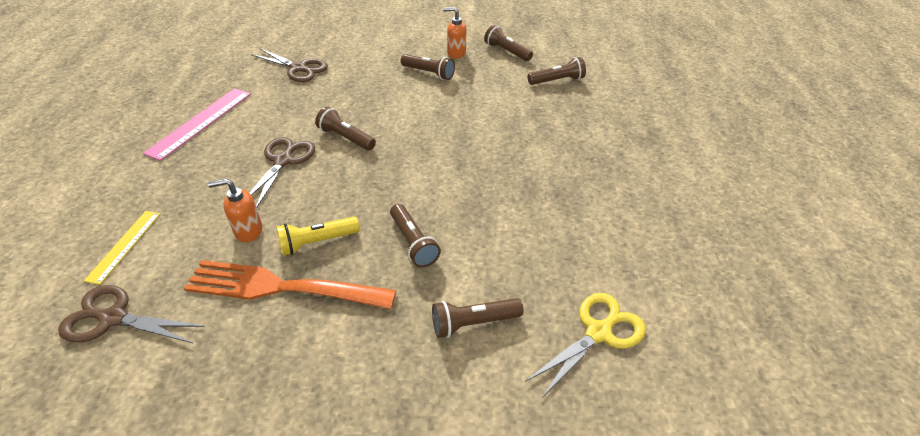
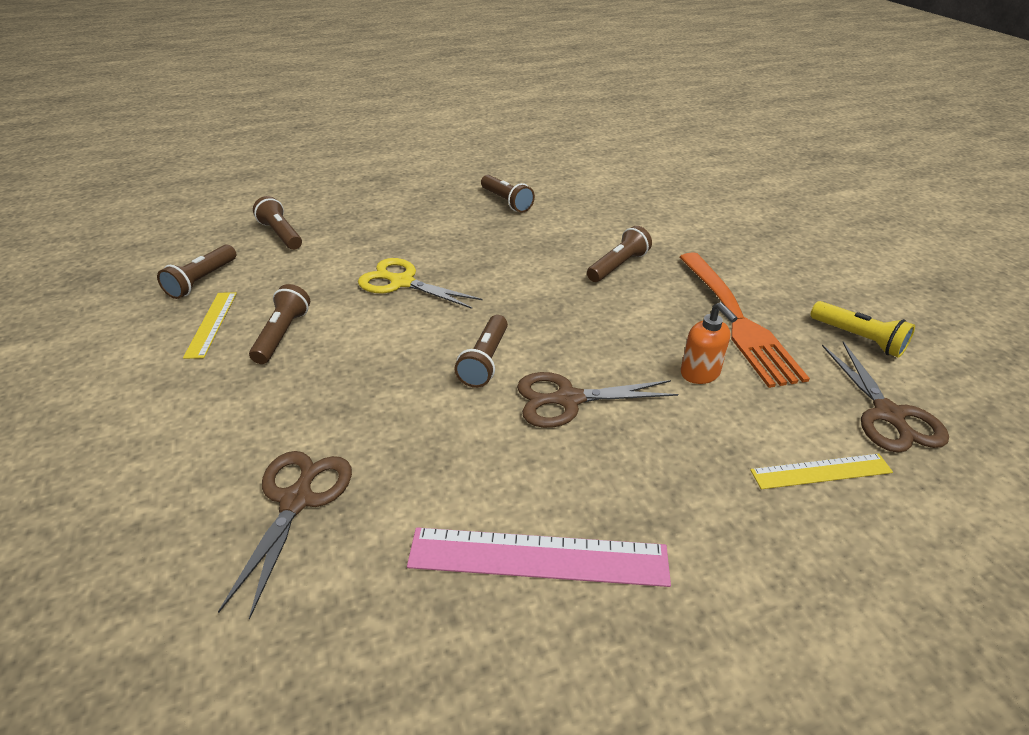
camera: 110 degrees left, 5 degrees down
(317, 242) = (669, 320): yellow flashlight -> yellow flashlight (858, 338)
(456, 53) = (211, 324): orange soap dispenser -> yellow ruler
(473, 323) = (670, 223): brown flashlight -> brown flashlight (506, 202)
(598, 333) = (630, 181): yellow scissors -> yellow scissors (402, 282)

